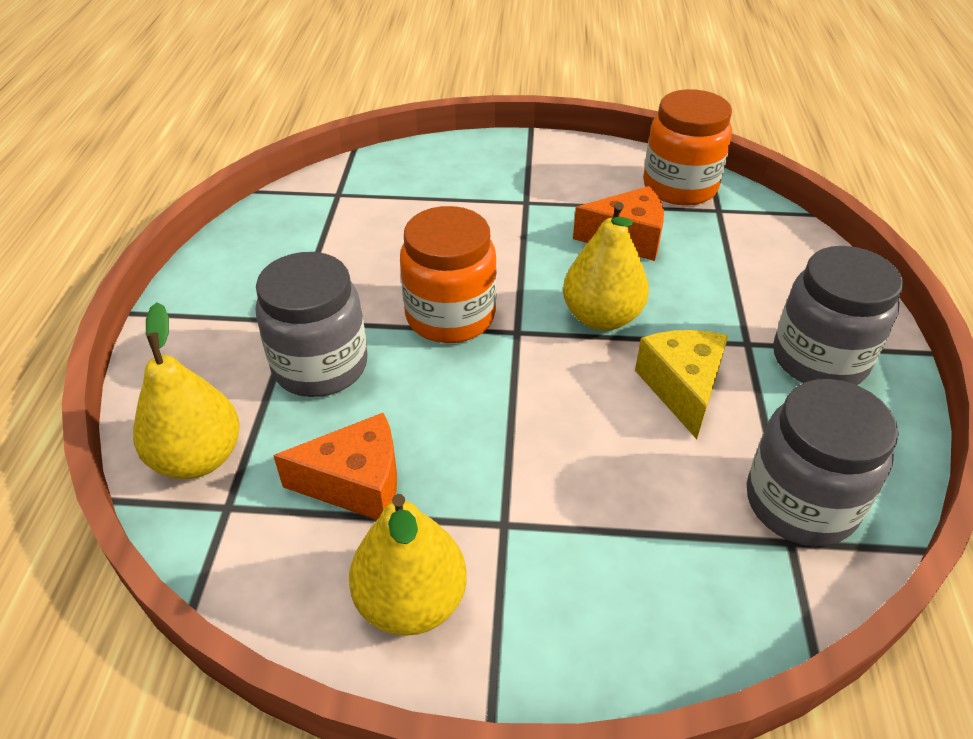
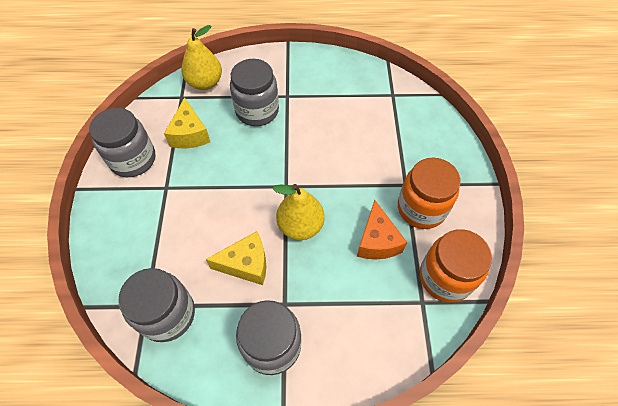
camera: 85 degrees right, 15 degrees up
(356, 483) = (190, 134): orange cheese -> yellow cheese
(411, 601) = (133, 159): yellow pear -> grey jar
(450, 316) = (295, 156): orange jar -> orange jar (421, 208)

